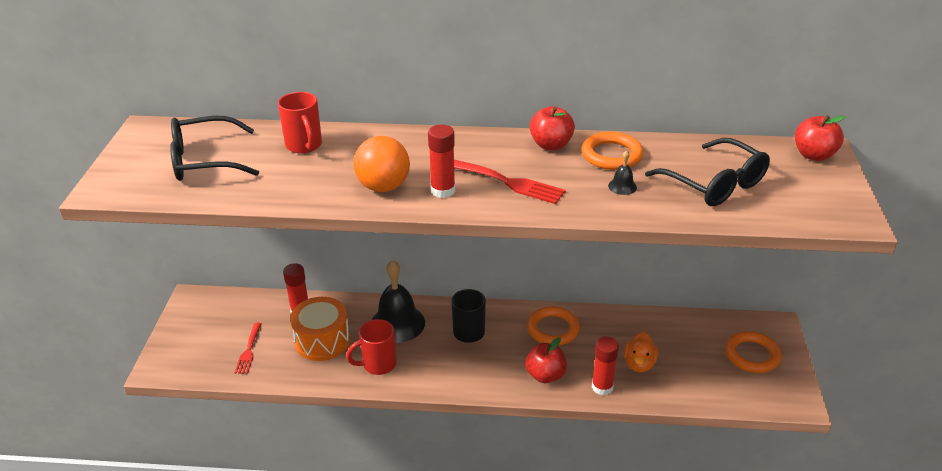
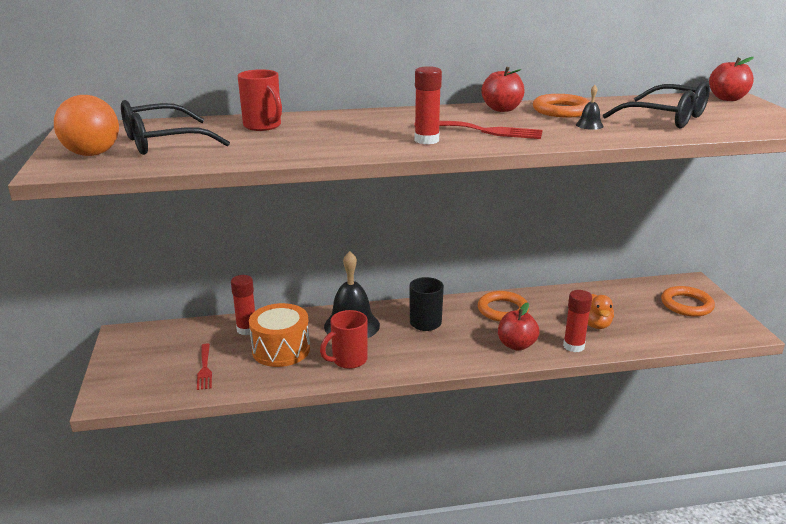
camera: 15 degrees left, 10 degrees down
(383, 187) = (366, 142): orange ball -> orange ball (92, 154)

